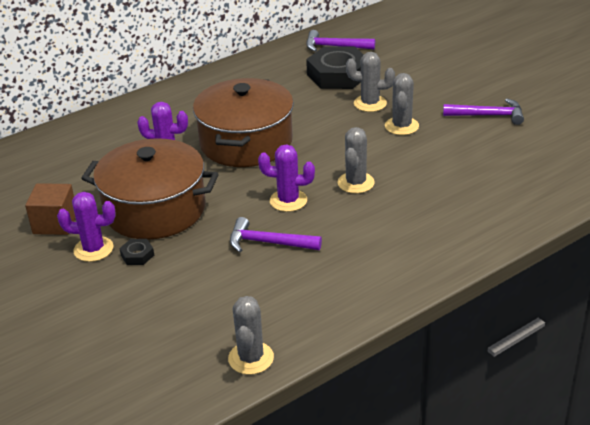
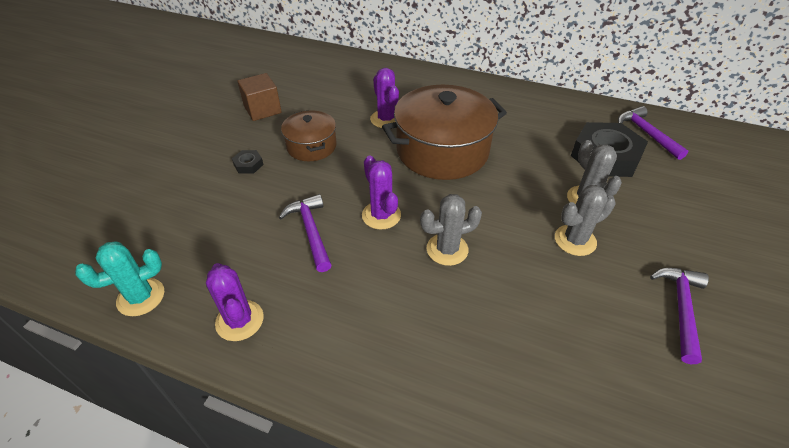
camera: 55 degrees right, 10 degrees up
(93, 249) = (243, 140): purple cactus -> purple cactus (239, 320)
(155, 209) = (311, 146): brown pot -> brown pot, size x0.55
(251, 358) = (141, 297): grey cactus -> turquoise cactus
(488, 115) = (680, 308): purple hammer -> purple hammer turned 135 degrees counterclockwise

